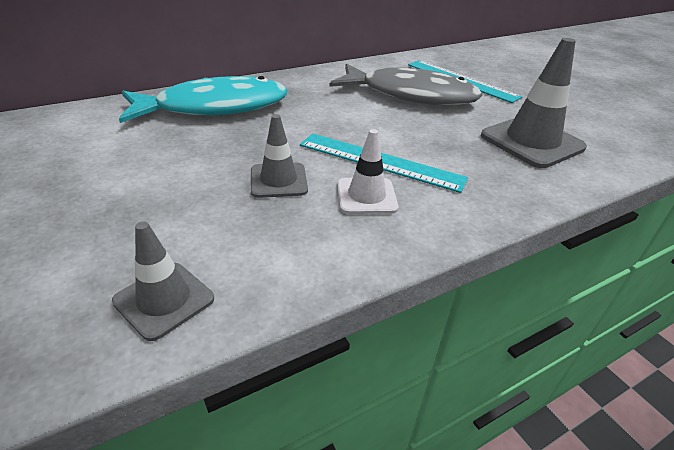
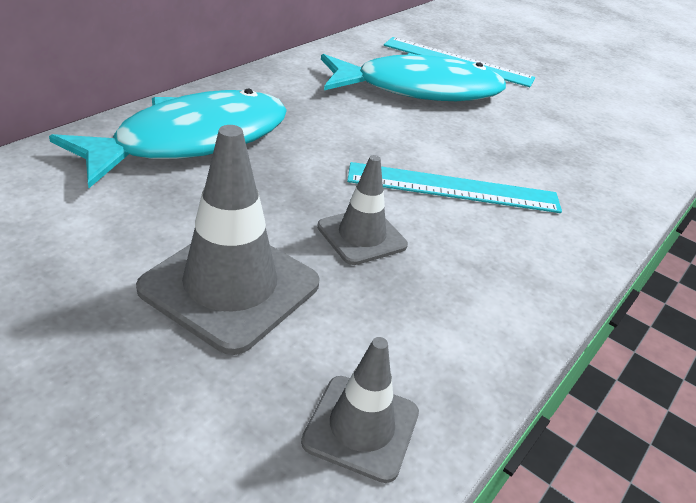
camera: 25 degrees left, 0 degrees up
(366, 196) = (473, 237): white traffic cone -> none
(411, 95) = (419, 90): grey fish -> turquoise fish
(532, 142) = (582, 136): grey traffic cone -> grey traffic cone (230, 286)

